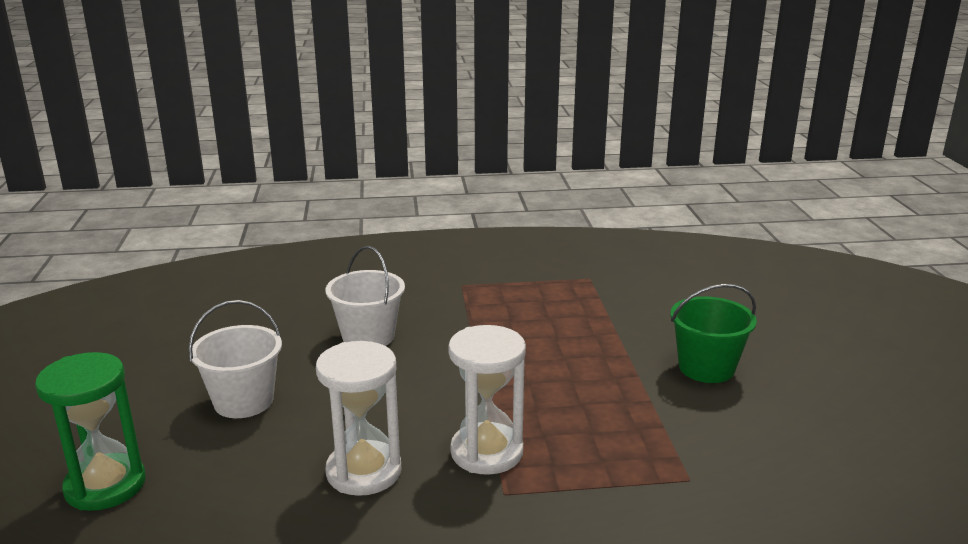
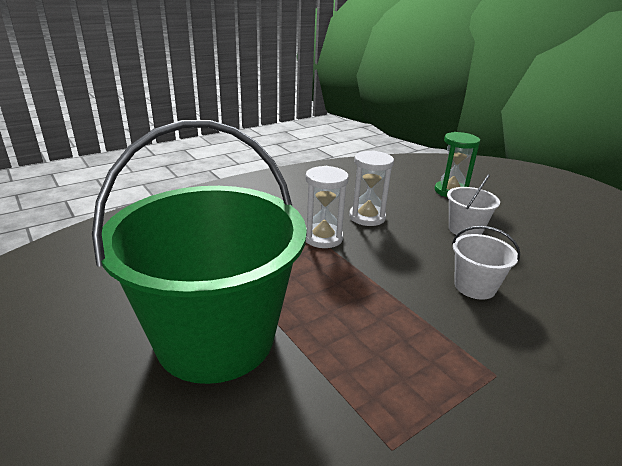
camera: 150 degrees right, 5 degrees up
(706, 368) = (216, 337): green bucket -> green bucket, size x2.42

